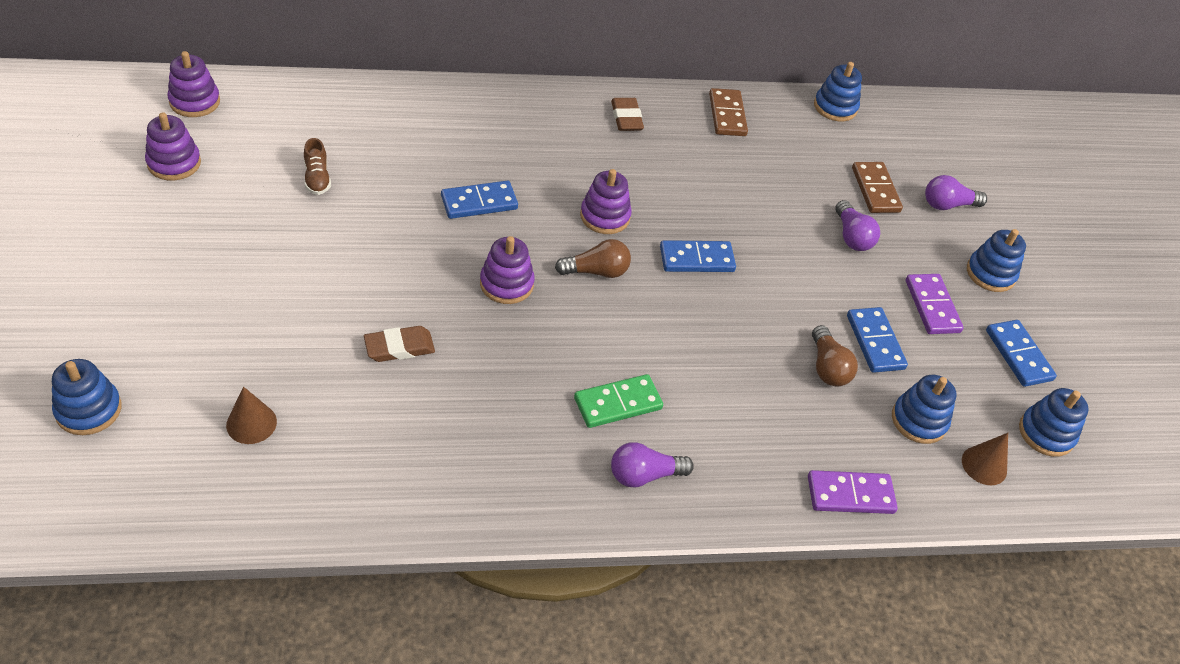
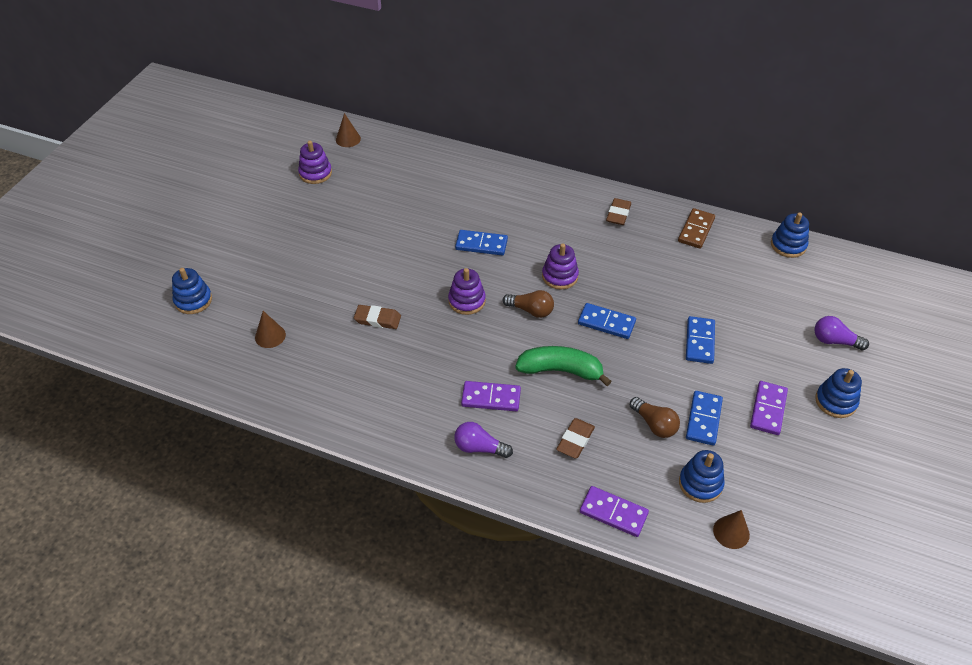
camera: 35 degrees right, 0 degrees up
(195, 102) = (348, 139): purple stacking toy -> brown cone
(317, 178) = (391, 203): brown shoe -> none
(617, 403) = (491, 398): green domino -> purple domino
(681, 338) = (561, 370): none -> green banana
(752, 421) = (575, 440): none -> brown eraser
(827, 367) = (654, 424): brown light bulb -> brown light bulb turned 60 degrees counterclockwise
(851, 236) = (736, 341): purple light bulb -> none
(875, 190) = (779, 313): brown domino -> none
(1018, 355) = (816, 467): blue domino -> blue domino (699, 341)
(1046, 433) = (799, 529): blue stacking toy -> none

